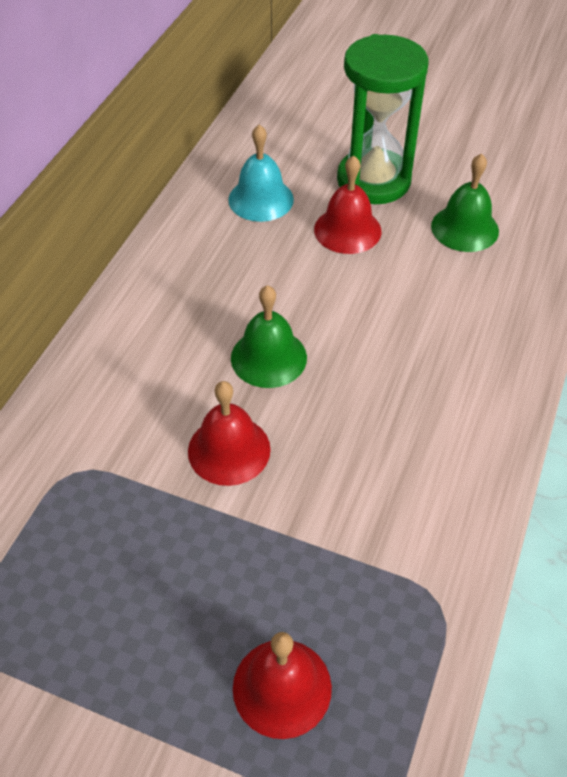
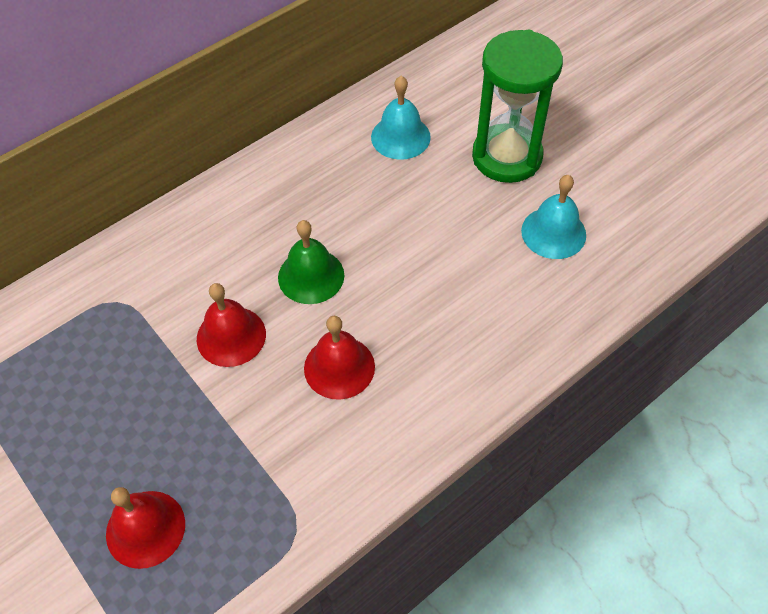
camera: 30 degrees right, 5 degrees up
(347, 230) = (451, 193): red bell -> red bell (339, 367)
(464, 228) = (553, 232): green bell -> turquoise bell

